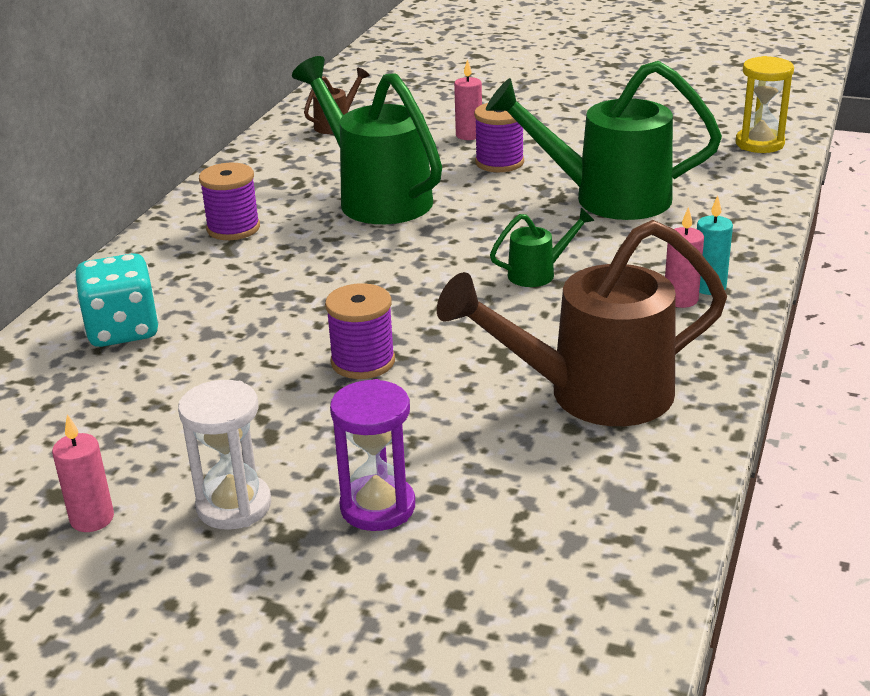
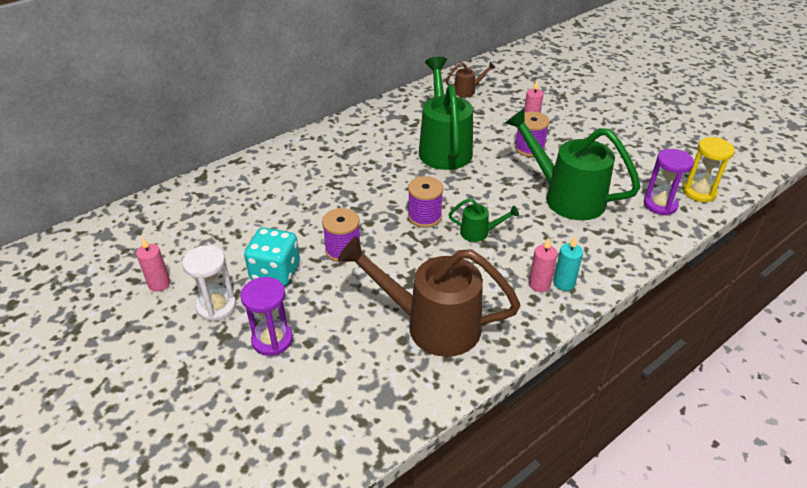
camera: 30 degrees right, 10 degrees up
(123, 330) = (259, 183): turquoise dice -> turquoise dice (275, 272)
(233, 228) = (359, 141): purple spool -> purple spool (424, 217)
(729, 170) = (660, 204): none -> purple hourglass

